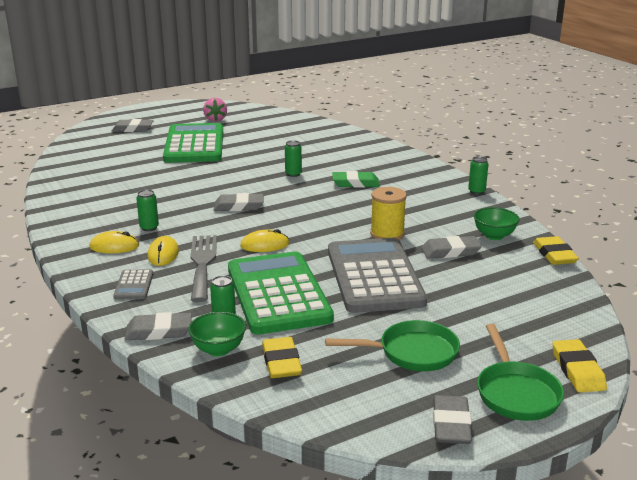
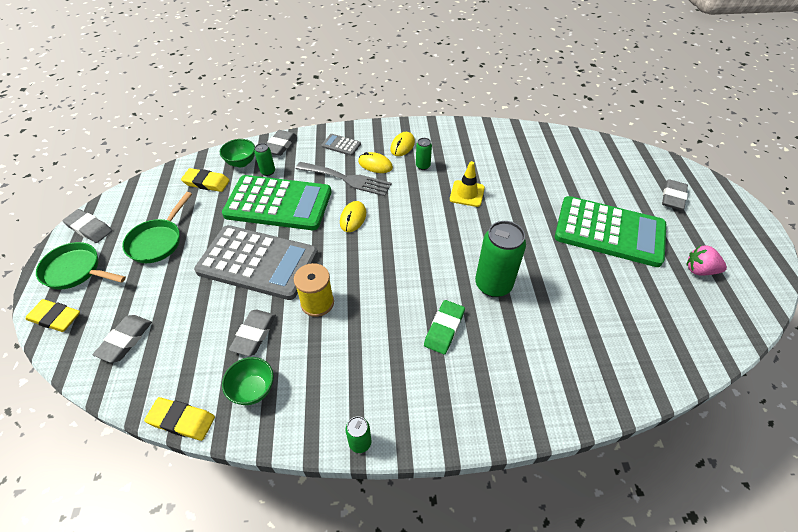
camera: 115 degrees right, 25 degrees up
(183, 200) = (467, 193): none -> yellow traffic cone
(239, 206) = (434, 223): grey eraser -> grey eraser (125, 340)
(293, 174) = (493, 285): green can -> green can, size x2.07

